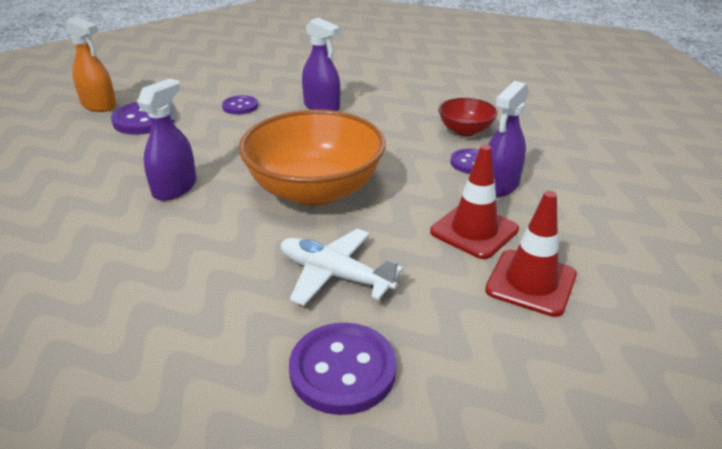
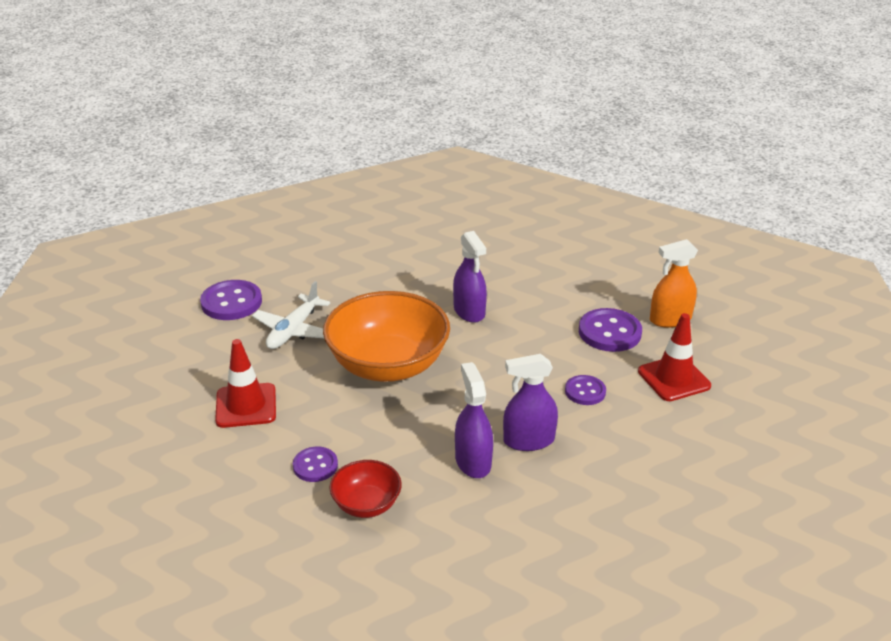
camera: 130 degrees right, 0 degrees up
(334, 275) = (293, 330): white plane -> white plane turned 135 degrees clockwise
(500, 185) = (267, 457): purple spray bottle -> purple spray bottle (473, 461)
(531, 283) = (177, 394): red traffic cone -> red traffic cone (674, 378)

